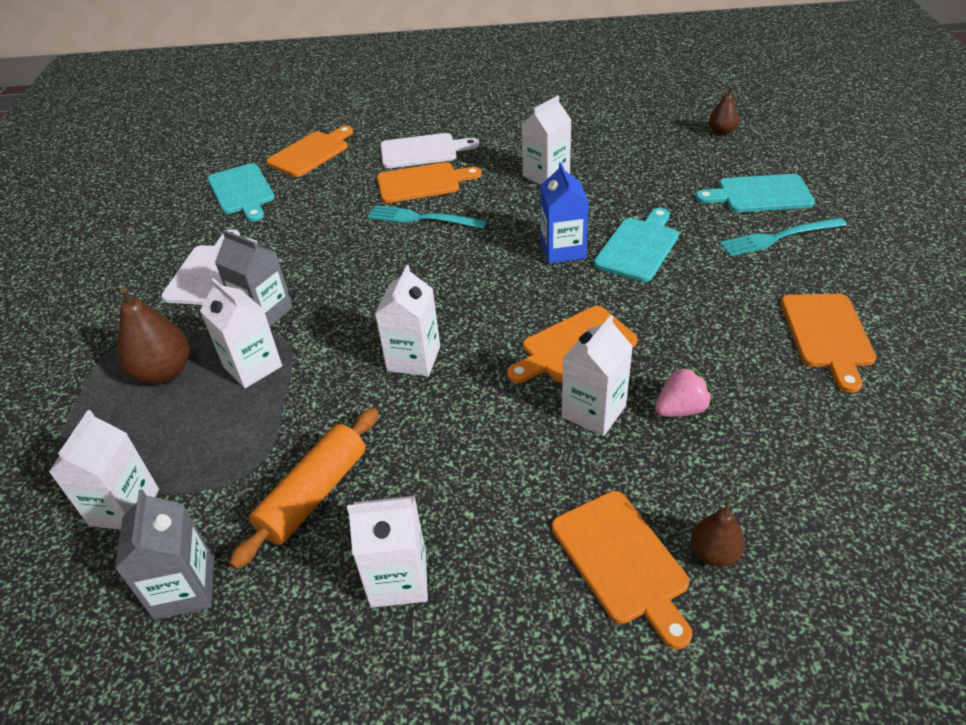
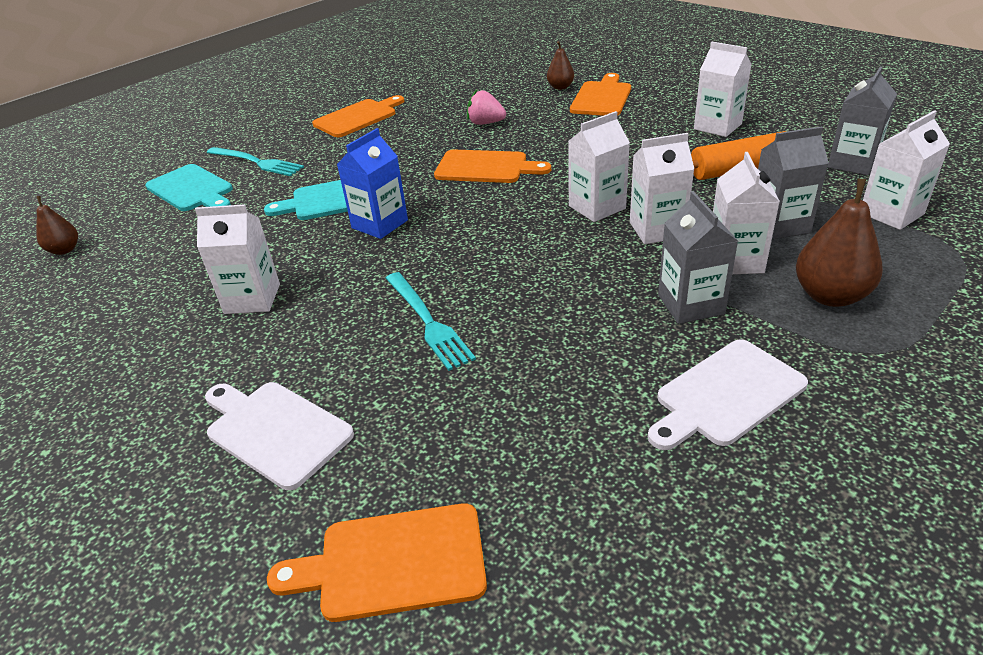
camera: 135 degrees left, 5 degrees down
(233, 428) = (779, 225): none -> grey carton
(242, 191) = (580, 540): turquoise cutting board -> none
(422, 182) = (356, 372): orange cutting board -> none
(594, 411) = (529, 139): white carton -> white carton (657, 230)

